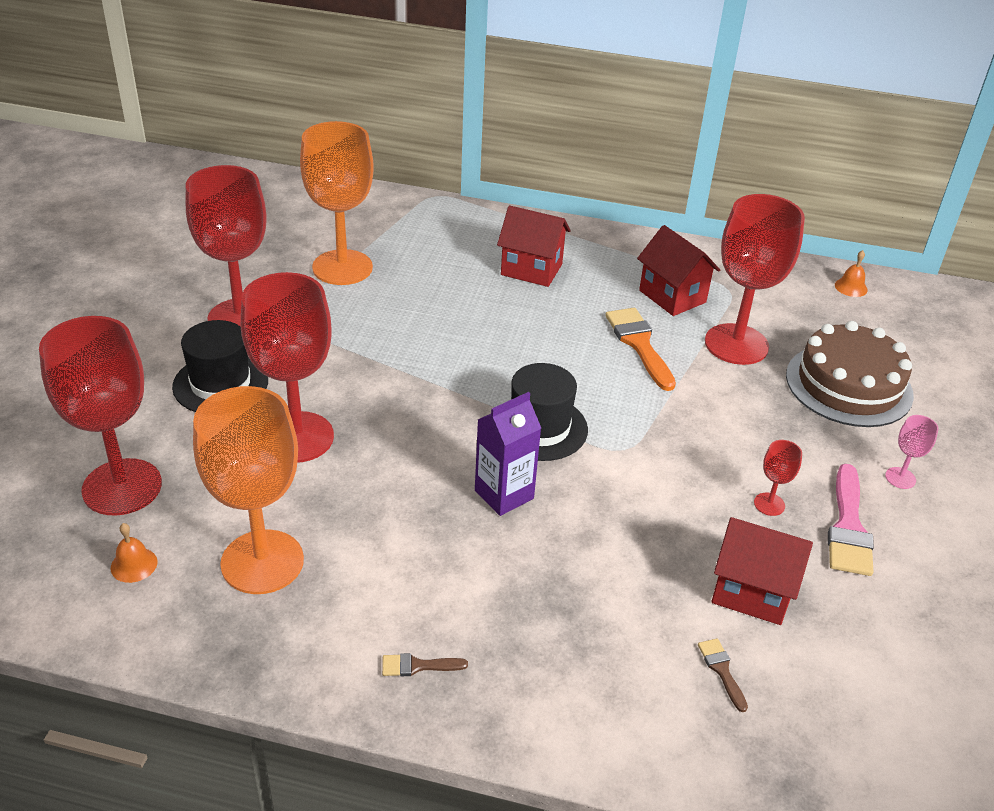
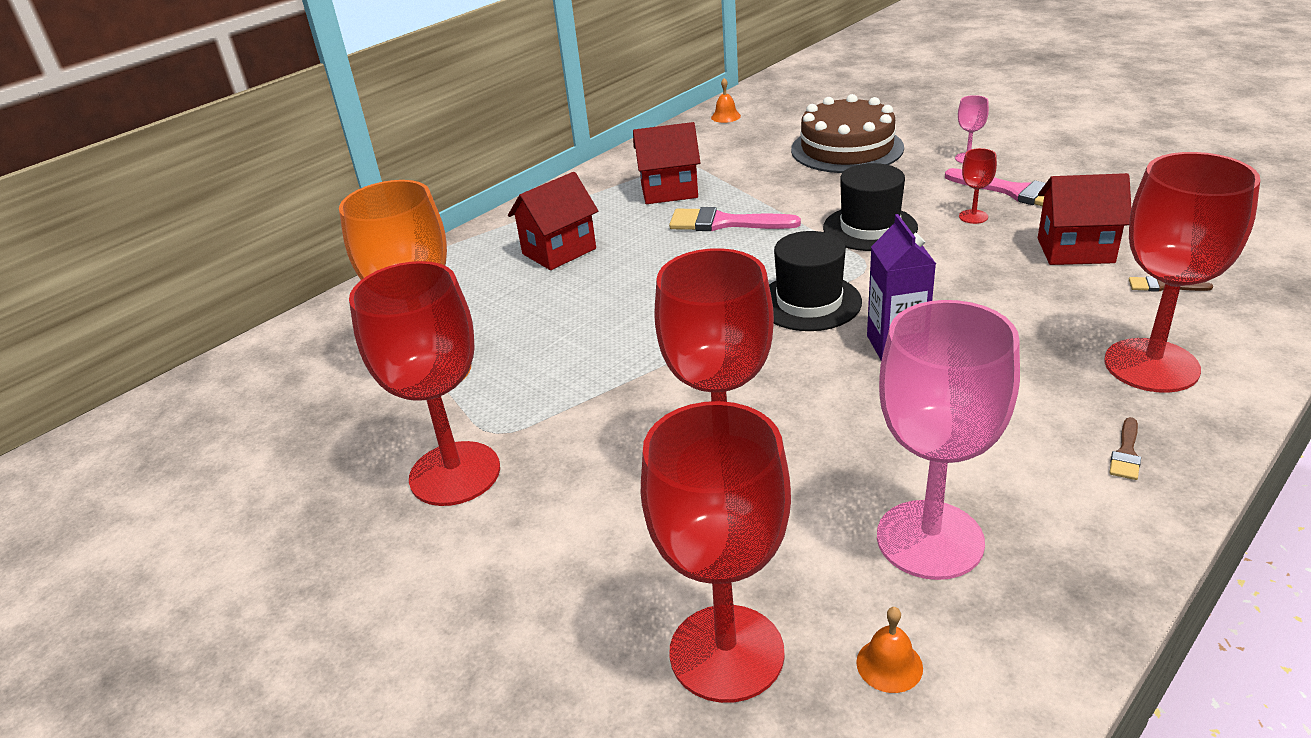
camera: 55 degrees left, 5 degrees down
(220, 384) = (575, 516): black hat -> black hat (870, 228)
(262, 562) = (930, 539): orange goblet -> pink goblet
(639, 344) = (725, 223): orange brush -> pink brush
(736, 344) = (760, 180): red goblet -> red goblet (1151, 365)
(751, 592) = (1075, 250): red house -> red house turned 45 degrees clockwise

